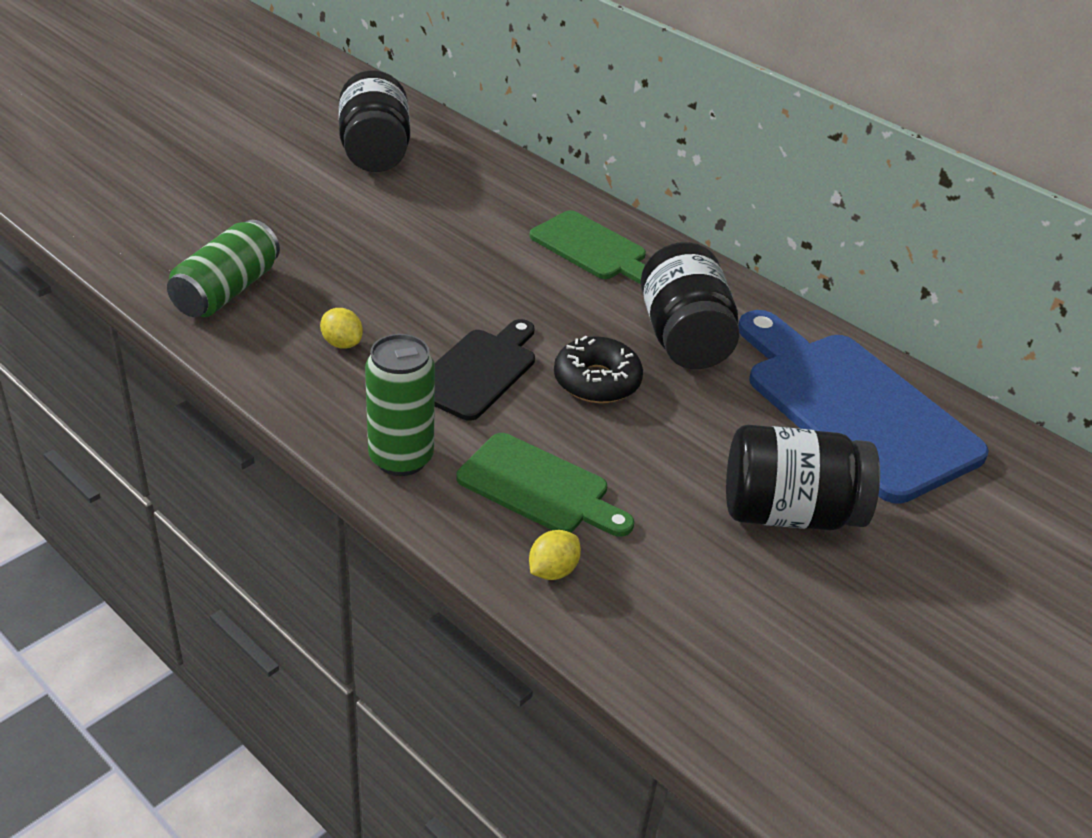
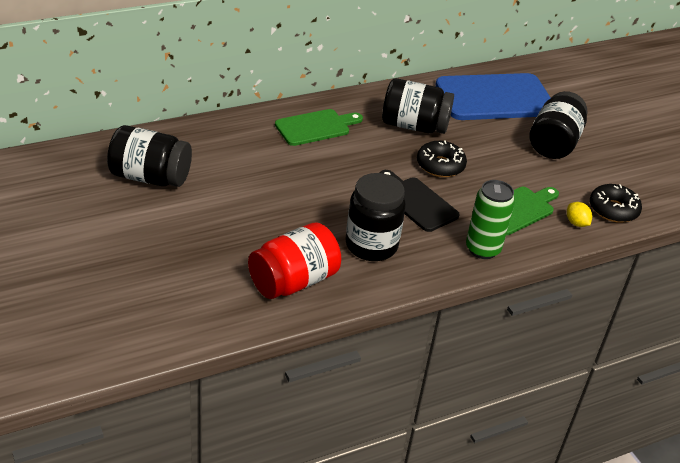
camera: 70 degrees left, 0 degrees up
(227, 291) = (293, 281): green can -> red jar
(342, 343) = (371, 245): yellow lemon -> black jar
(635, 623) = (613, 209): none -> black donut

